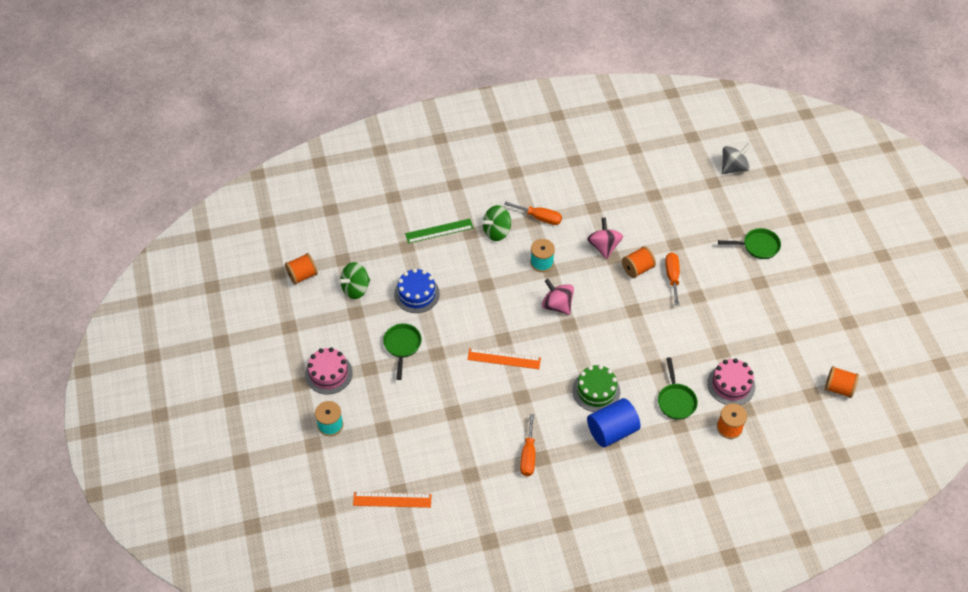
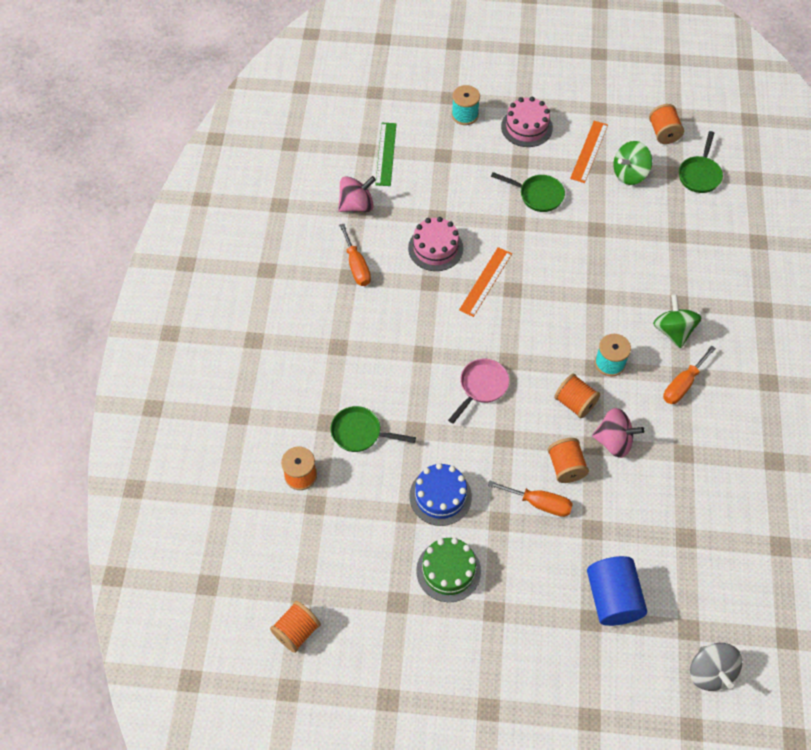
camera: 110 degrees right, 5 degrees up
(356, 289) = (629, 174): green spinning top -> green spinning top turned 105 degrees counterclockwise
(392, 500) = (360, 142): orange ruler -> orange ruler (589, 151)
(416, 294) = (604, 226): blue cake -> blue cake (440, 496)
(439, 231) = (691, 272): green ruler -> green ruler (386, 154)
(528, 455) = (356, 266): orange screwdriver -> orange screwdriver turned 135 degrees counterclockwise
(557, 305) = (540, 358): pink spinning top -> pink spinning top (357, 205)
(585, 275) = (575, 403): none -> orange spool
(596, 391) = (407, 356): green cake -> green cake (448, 571)
(599, 335) = (481, 387): none -> pink pan
(612, 431) = (350, 353): blue cylinder -> blue cylinder (612, 598)
(731, 385) = (355, 503): pink cake -> pink cake (435, 248)
(757, 246) = (555, 637): green pan -> green pan (699, 175)

